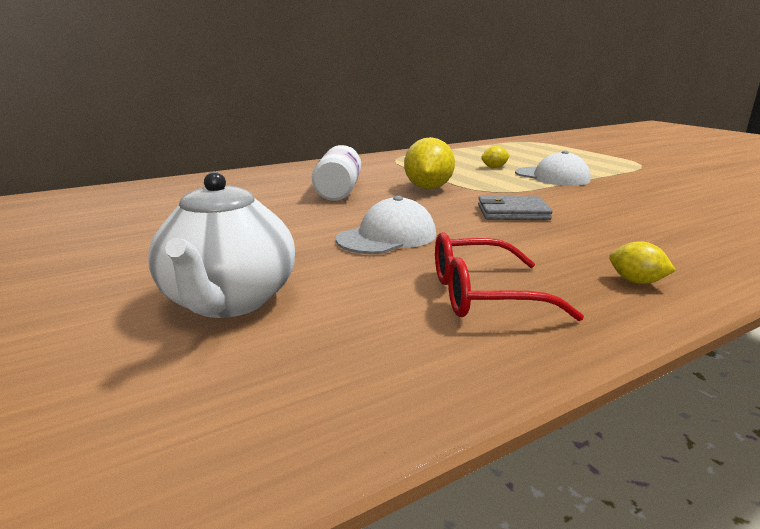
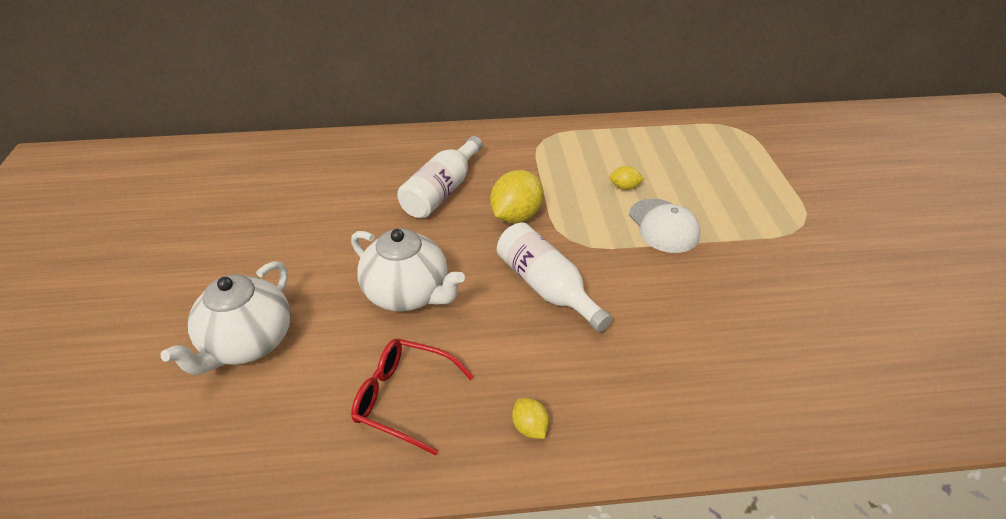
camera: 25 degrees right, 20 degrees up
(387, 237) = (408, 294): white cap -> white teapot
(512, 212) = (547, 287): grey wallet -> white bottle

